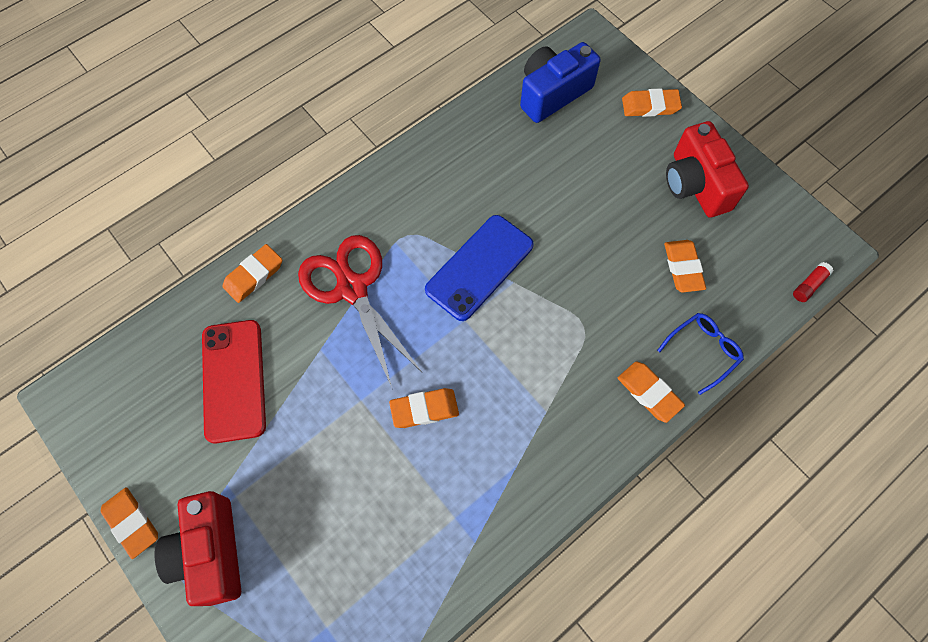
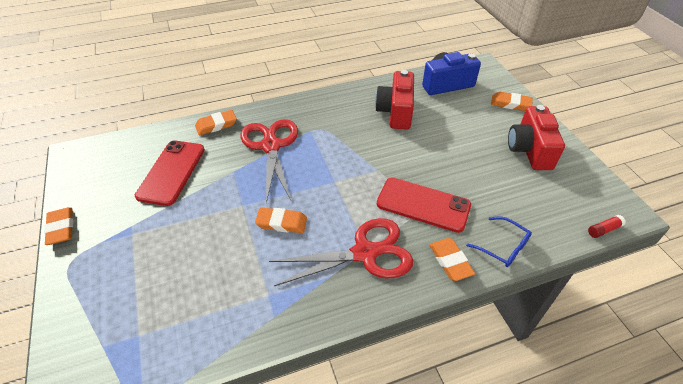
camera: 20 degrees right, 20 degrees down
(211, 552) = (95, 261): red camera -> red camera (395, 112)
(479, 267) = (358, 156): blue phone -> none
(546, 417) = (365, 253): none -> red scissors
(590, 319) = (423, 204): none -> red phone
(683, 268) = (504, 193): orange eraser -> none
(703, 351) = (503, 247): blue glasses -> blue glasses turned 60 degrees clockwise

